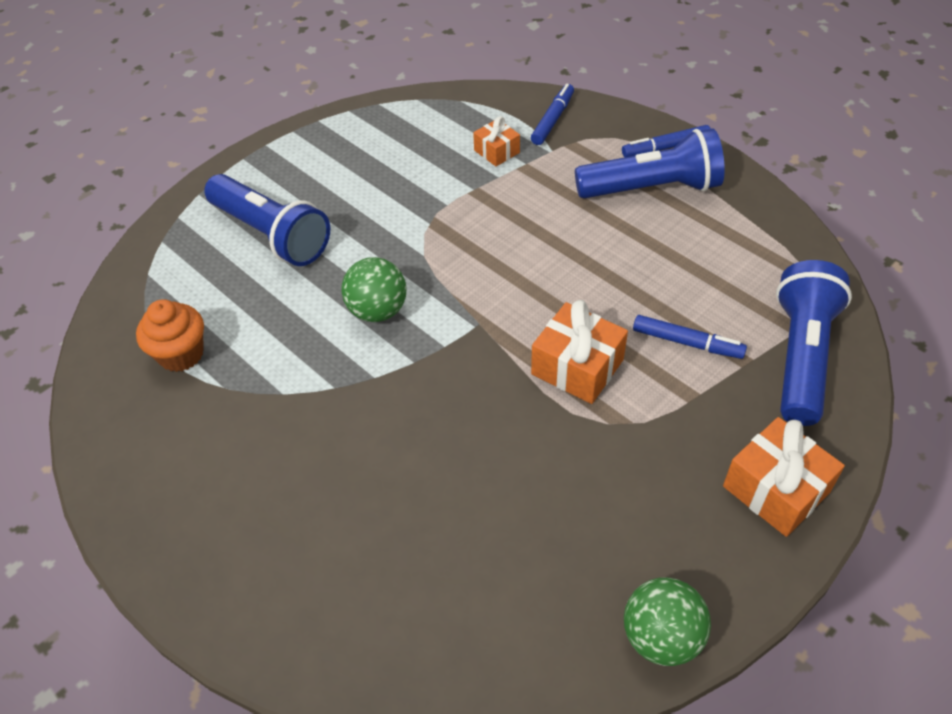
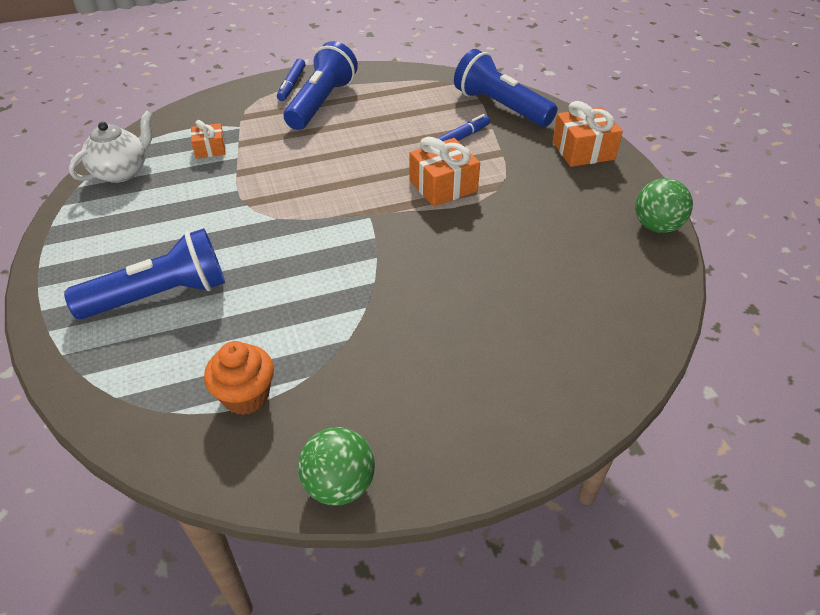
camera: 65 degrees left, 5 degrees down
(377, 311) = (310, 259): green ball -> green ball (339, 484)
(418, 116) = (122, 172): none -> white teapot
(552, 120) = (209, 115): blue marker -> none

